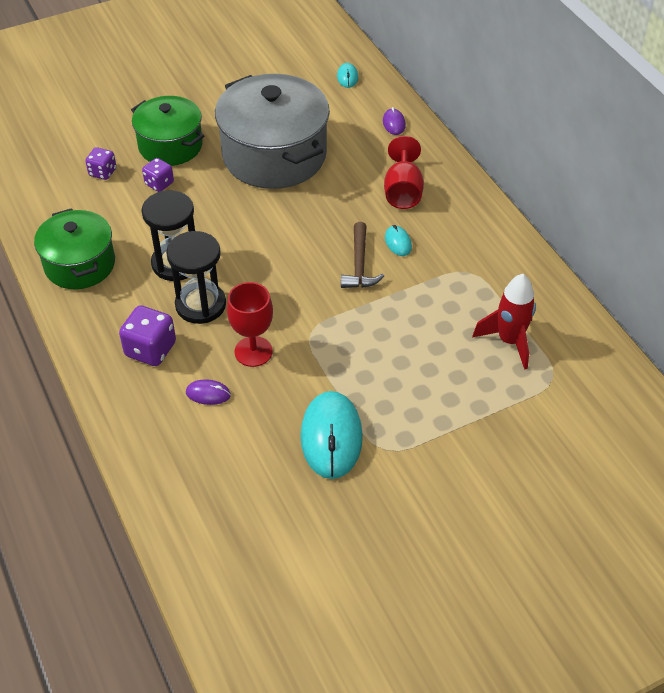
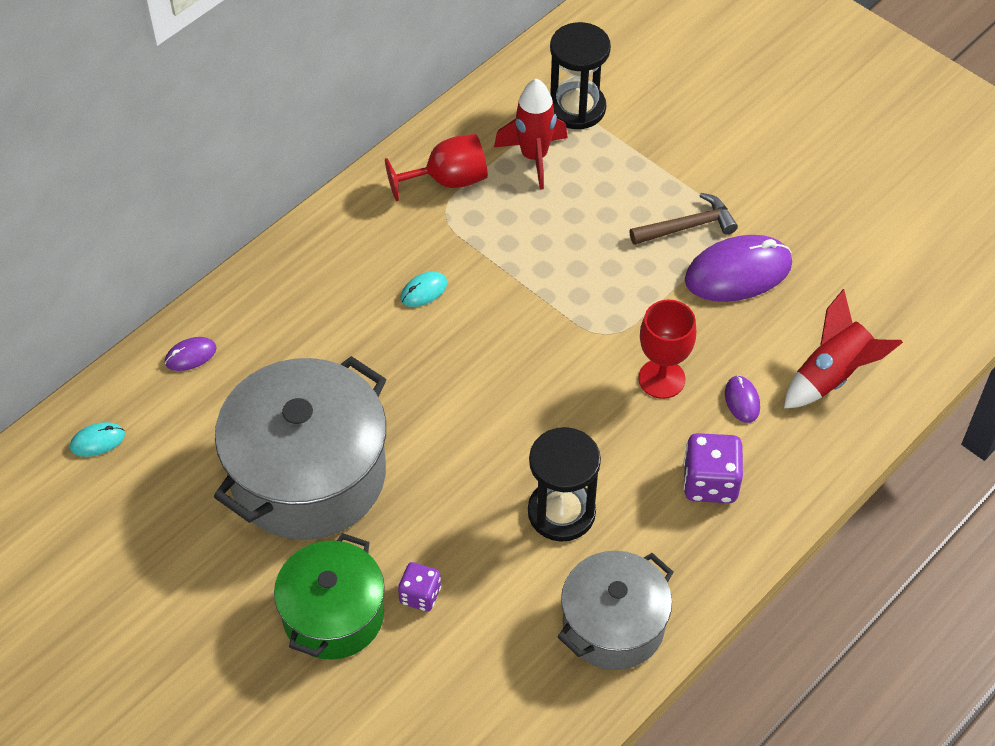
camera: 110 degrees left, 5 degrees up
(80, 264) = (613, 625): green pot -> grey pot
(103, 172) = (424, 681): purple dice -> none
(199, 462) = (832, 376): none -> red rocket
(200, 305) = (617, 458): black hourglass -> black hourglass (577, 108)
(331, 437) = (738, 272): turquoise mouse -> purple mouse
(359, 264) = (478, 318): brown hammer -> brown hammer (687, 226)
(403, 191) = (328, 310): red goblet -> red goblet (448, 181)

